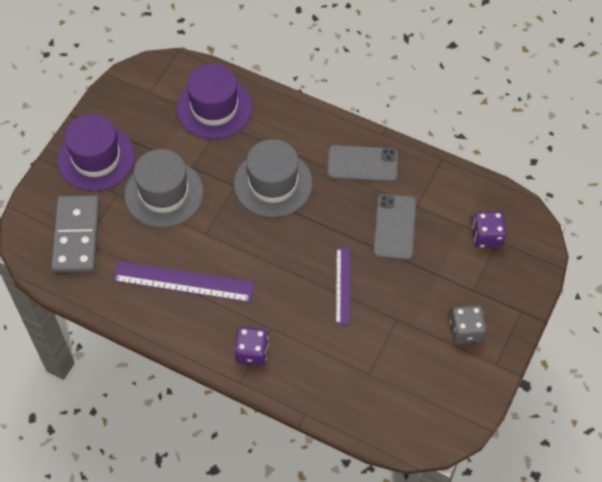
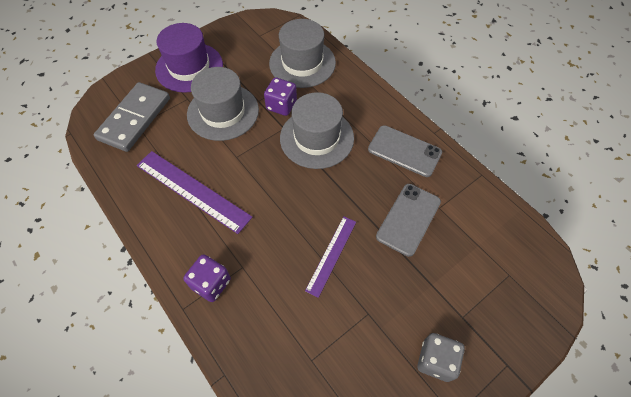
camera: 25 degrees right, 0 degrees up
(214, 108) = (302, 63): purple hat -> grey hat
(487, 236) = (499, 266): purple dice -> purple dice (281, 105)

